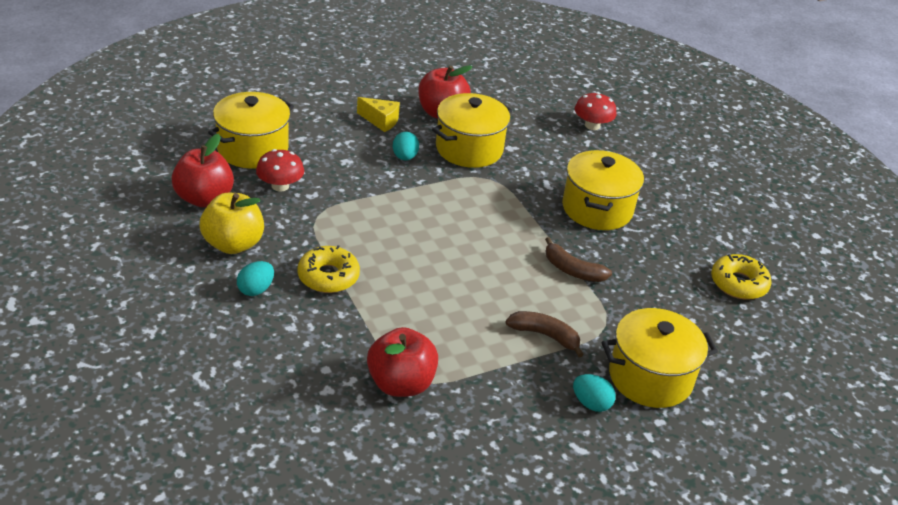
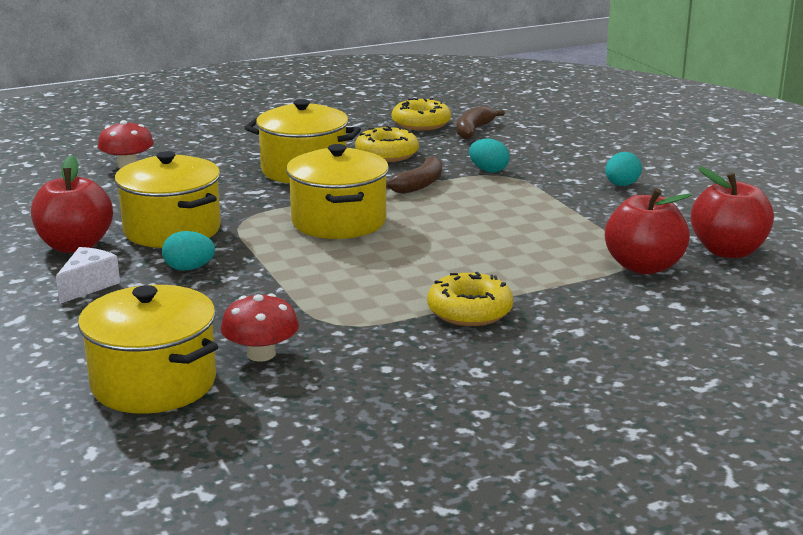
camera: 85 degrees left, 15 degrees down
(204, 198) = (298, 416): red apple -> red apple (728, 251)
(233, 244) = (414, 382): yellow apple -> none
(256, 289) = (513, 358): turquoise egg -> turquoise egg (488, 170)
(381, 121) = (88, 286): yellow cheese -> white cheese
(545, 335) = (532, 200): brown banana -> brown banana (473, 130)
(646, 256) = (387, 154): none -> yellow donut
(650, 377) = (572, 162): yellow pot -> yellow pot (338, 222)

